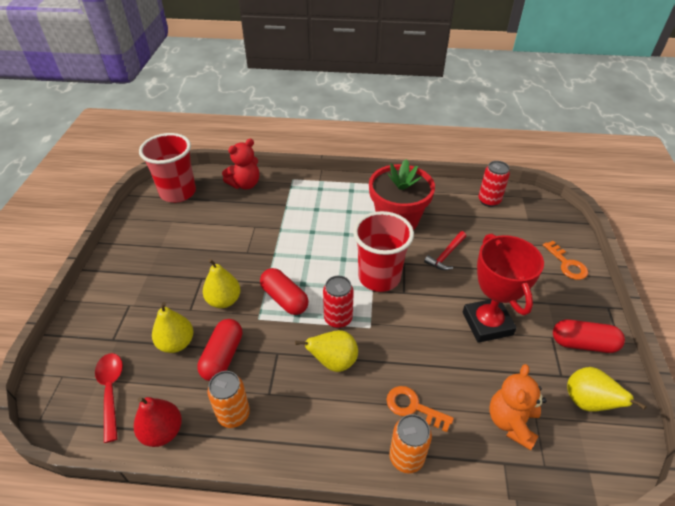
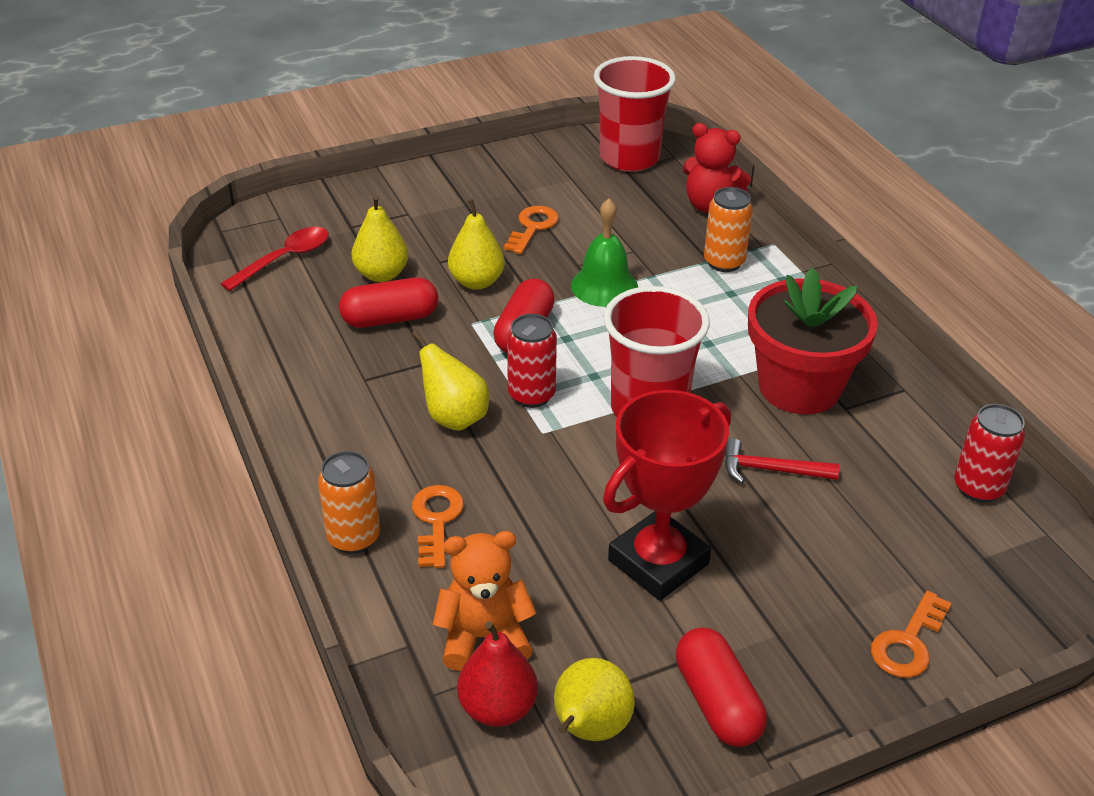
camera: 60 degrees right, 5 degrees down
(162, 431) = (260, 319): red pear -> red pear (497, 708)
(198, 255) = (532, 227): none -> orange key
(233, 414) = (316, 362): orange can -> orange can (724, 262)
(273, 250) = (604, 286): none -> green bell

